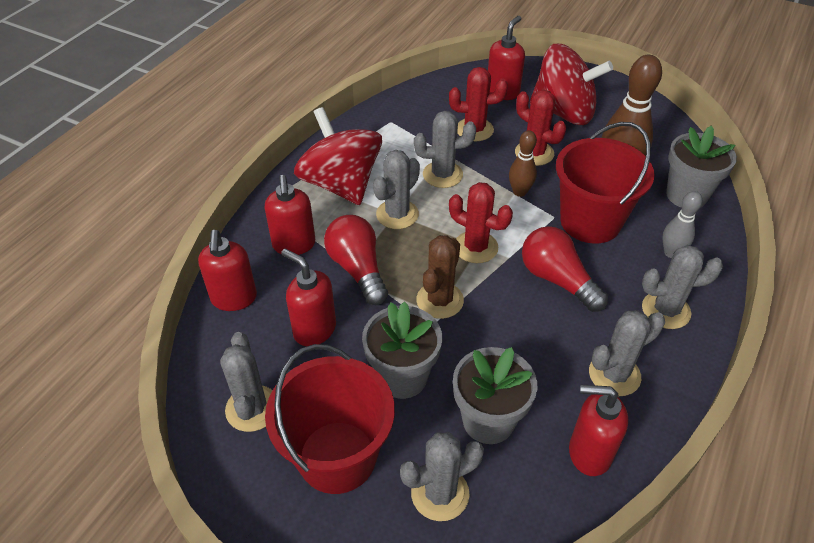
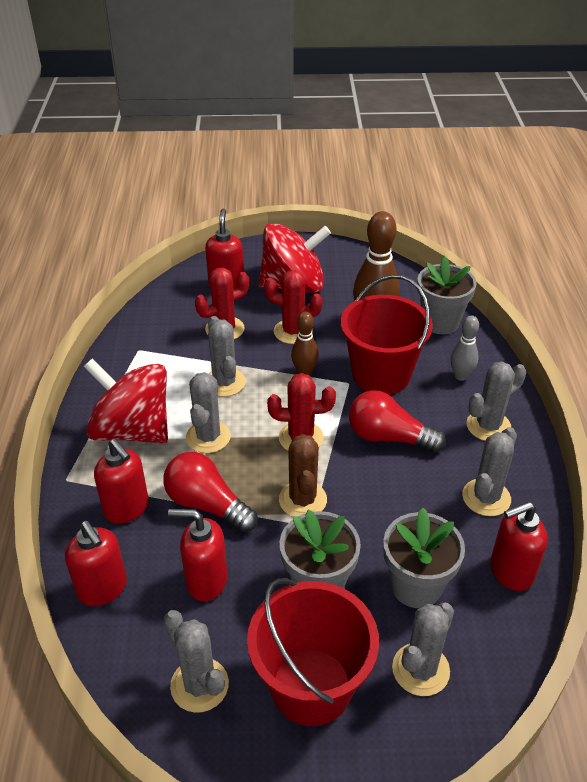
camera: 30 degrees left, 5 degrees down
(442, 175) = (224, 382): grey cactus -> grey cactus turned 75 degrees counterclockwise

